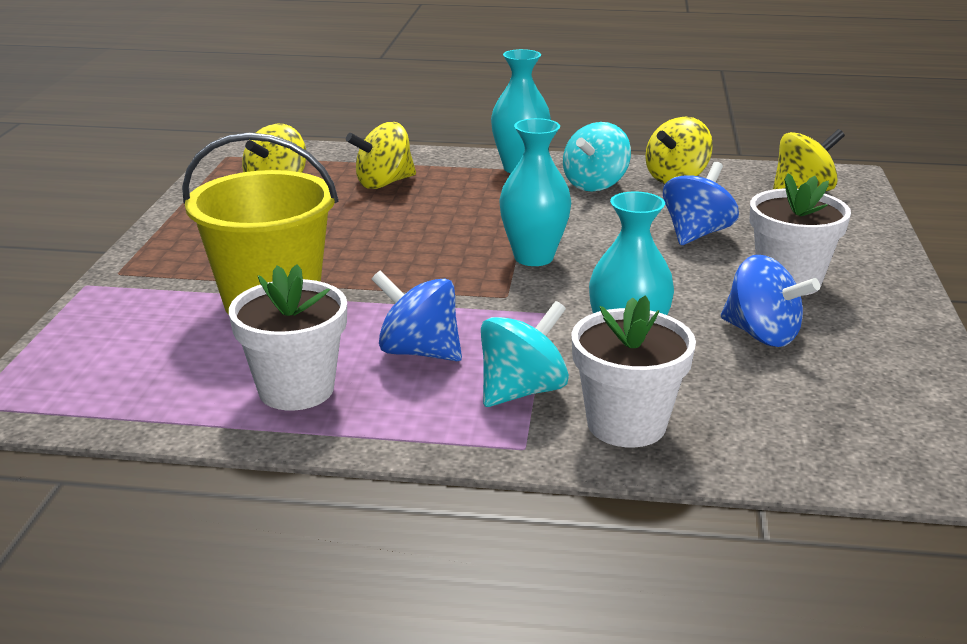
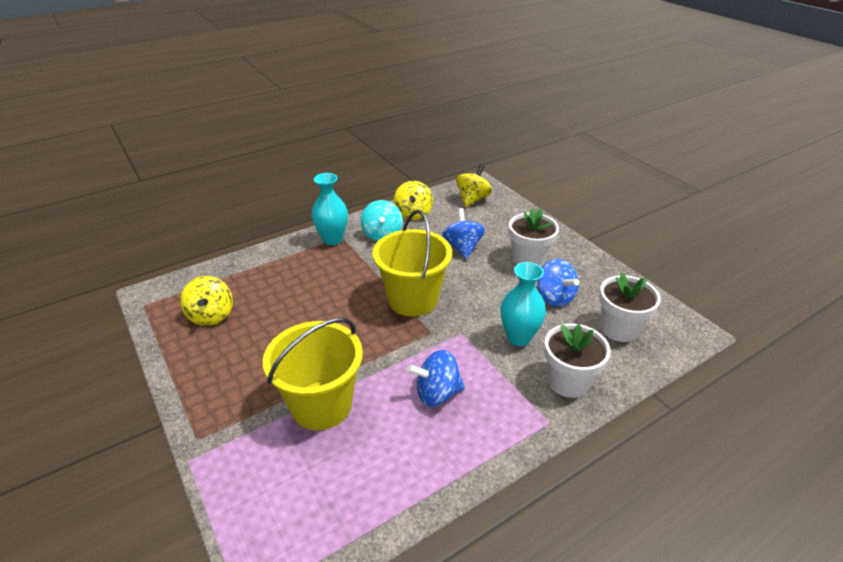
camera: 40 degrees left, 10 degrees up
(296, 389) = (412, 457): white flower pot -> white flower pot (619, 329)
(384, 183) = (273, 283): yellow spinning top -> none
(522, 391) = (509, 389): turquoise spinning top -> none
(533, 257) = (413, 299): turquoise vase -> yellow bucket
(762, 335) = (554, 297): blue spinning top -> blue spinning top turned 60 degrees clockwise

